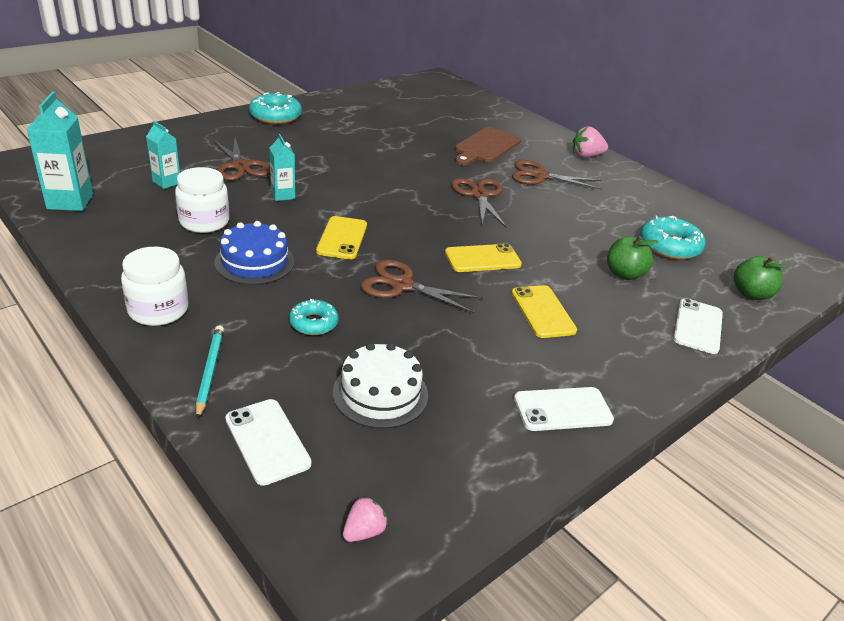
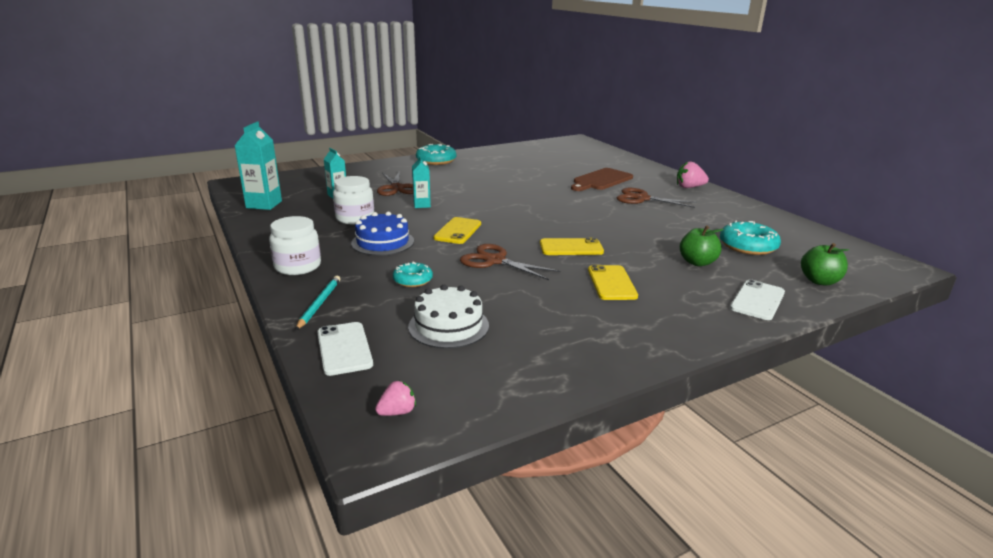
camera: 15 degrees right, 10 degrees down
(479, 195) = (584, 209): brown scissors -> none
(562, 409) = (605, 347): white phone -> none

